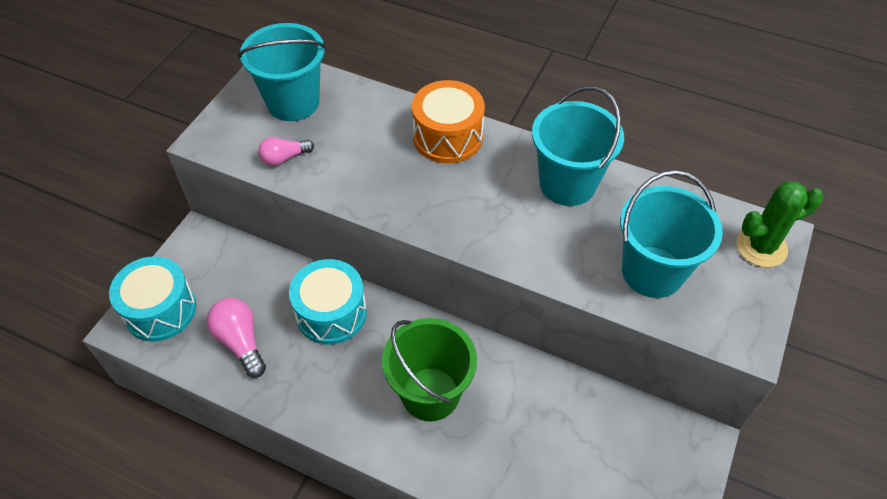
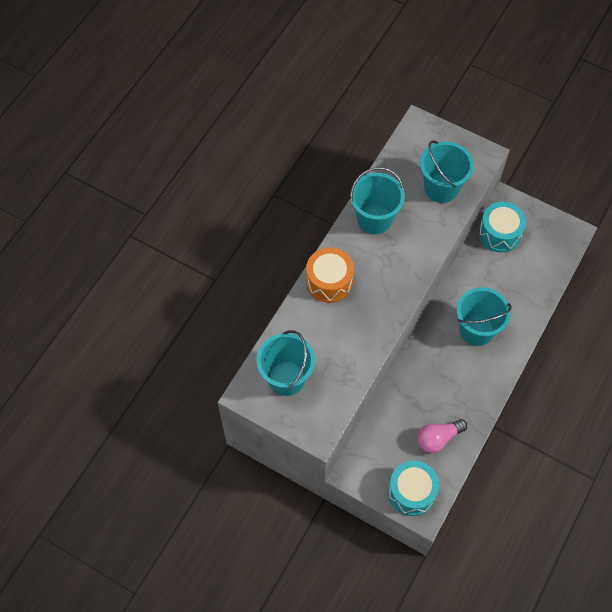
camera: 85 degrees left, 10 degrees up
(284, 158) = (340, 382): pink light bulb -> none
(331, 313) = (418, 384): turquoise drum -> turquoise drum (499, 233)
(430, 394) = (476, 330): green bucket -> turquoise bucket
(761, 247) = (426, 133): green cactus -> none

